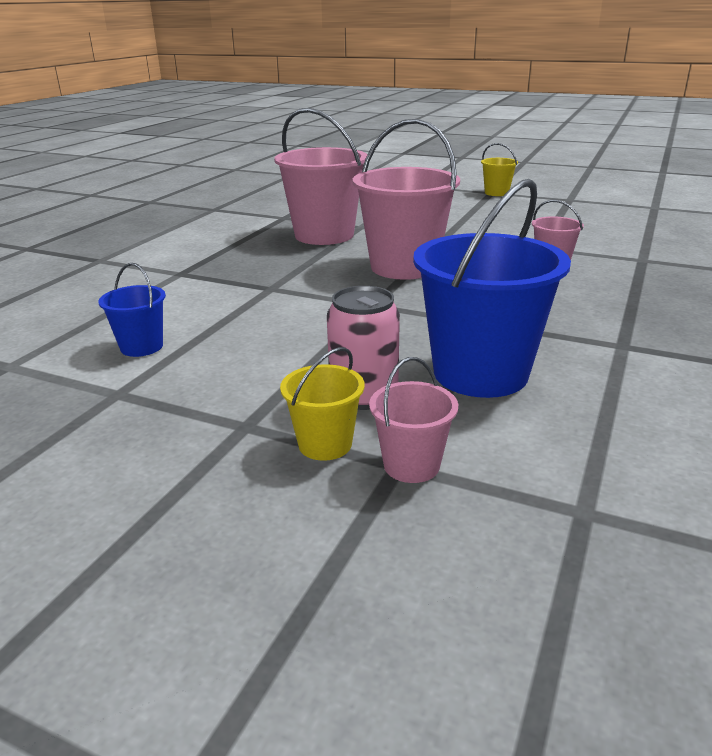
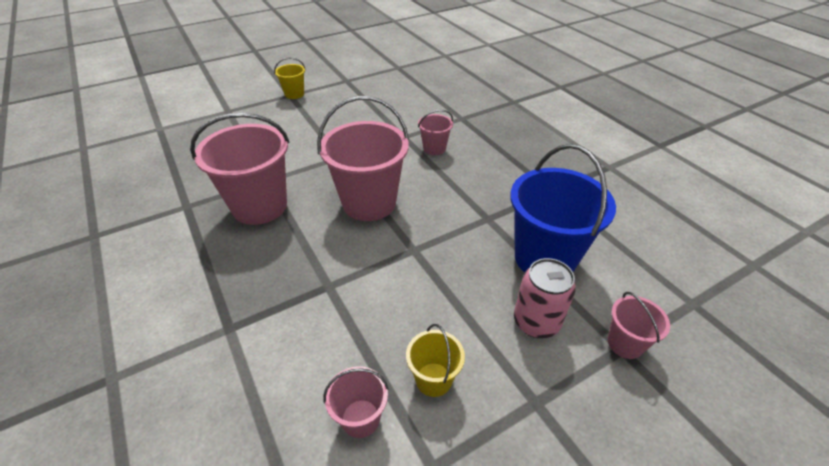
camera: 55 degrees left, 15 degrees up
(141, 347) = (360, 418): blue bucket -> pink bucket
(325, 444) = (583, 371): yellow bucket -> yellow bucket (433, 379)

